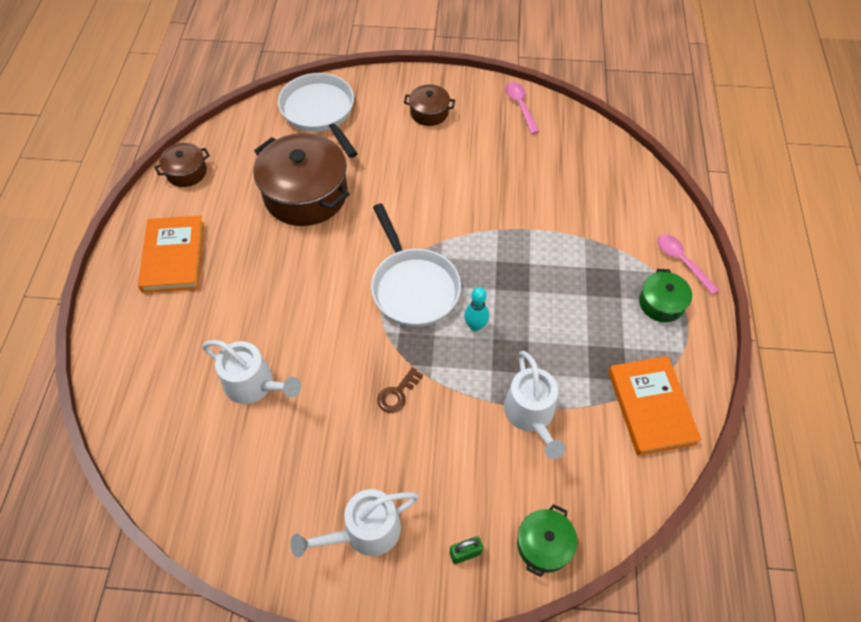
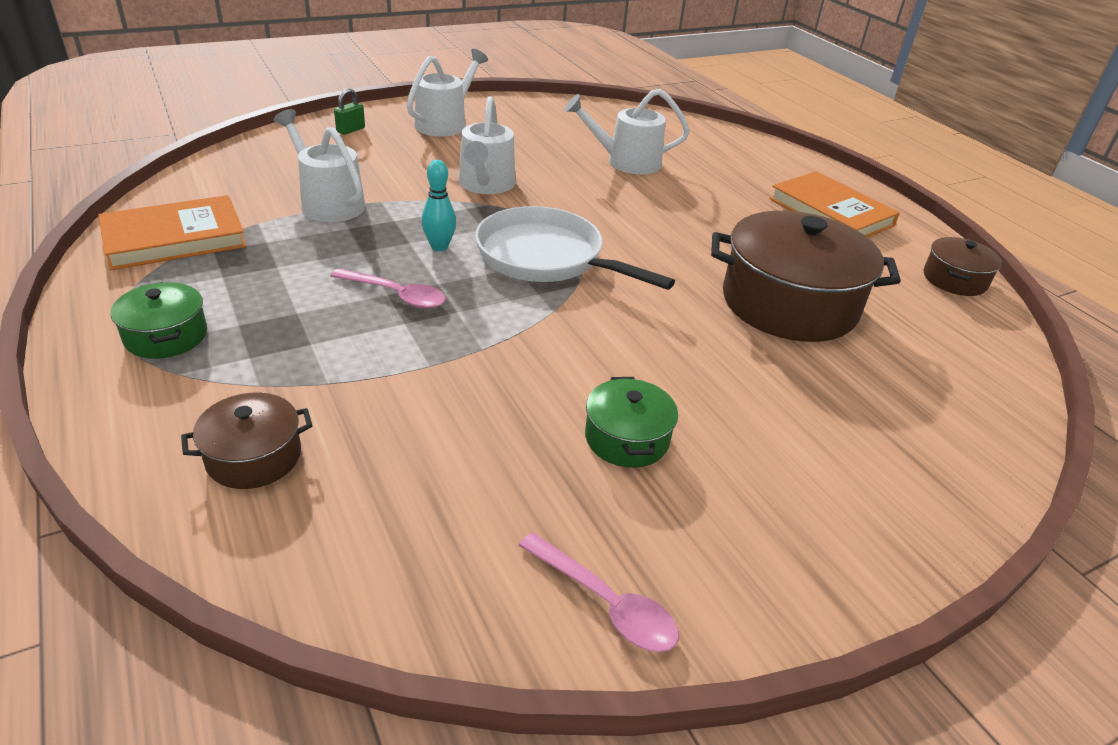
camera: 145 degrees right, 20 degrees down
(320, 112) = (936, 417): white pan -> none
(397, 394) = (485, 185): brown key -> white watering can
(429, 112) = (771, 497): brown pot -> brown pot (254, 457)
(544, 545) = (279, 144): green pot -> green pot (627, 438)
(651, 407) = (175, 238): orange book -> orange book turned 75 degrees counterclockwise
(681, 261) = (127, 402): pink spoon -> pink spoon (396, 295)

